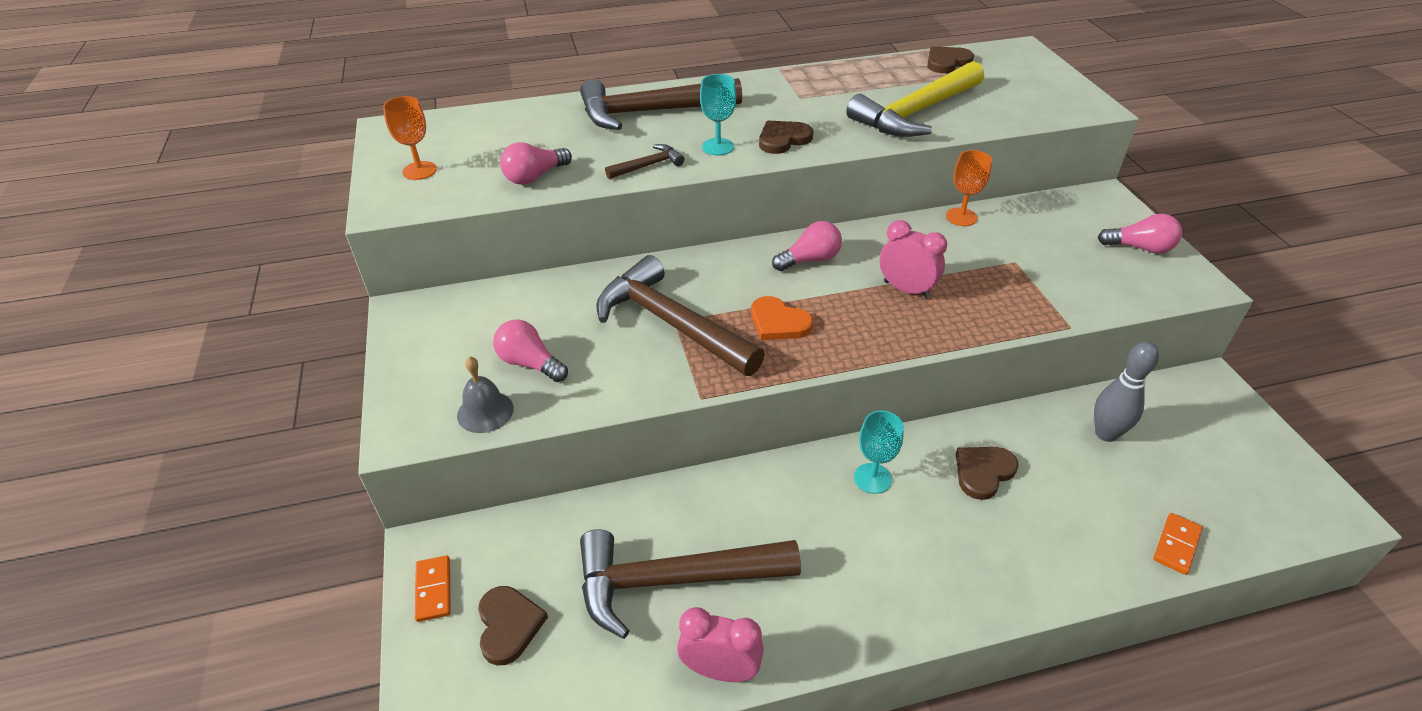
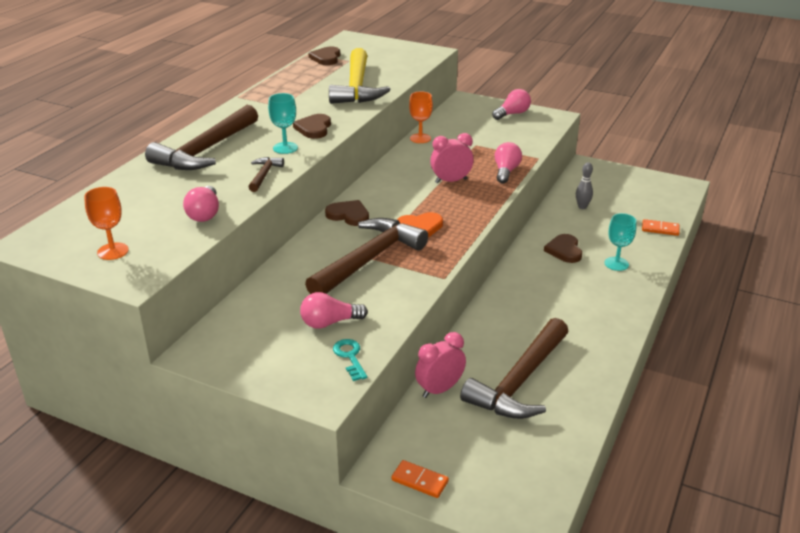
camera: 50 degrees left, 10 degrees down
(485, 412) = (350, 357): grey bell -> turquoise key
(508, 625) = (483, 459): brown heart -> brown heart (348, 215)
(670, 323) = (369, 259): brown hammer -> brown hammer turned 135 degrees clockwise
(720, 670) = (593, 393): pink clock -> pink clock (439, 389)
(809, 260) = (384, 193): pink light bulb -> pink light bulb (506, 171)
(872, 478) = (529, 283): turquoise goblet -> turquoise goblet (616, 264)
(1106, 434) = (582, 207): grey bowling pin -> grey bowling pin, size x0.66
(1176, 545) = (660, 229): orange domino -> orange domino turned 60 degrees counterclockwise

